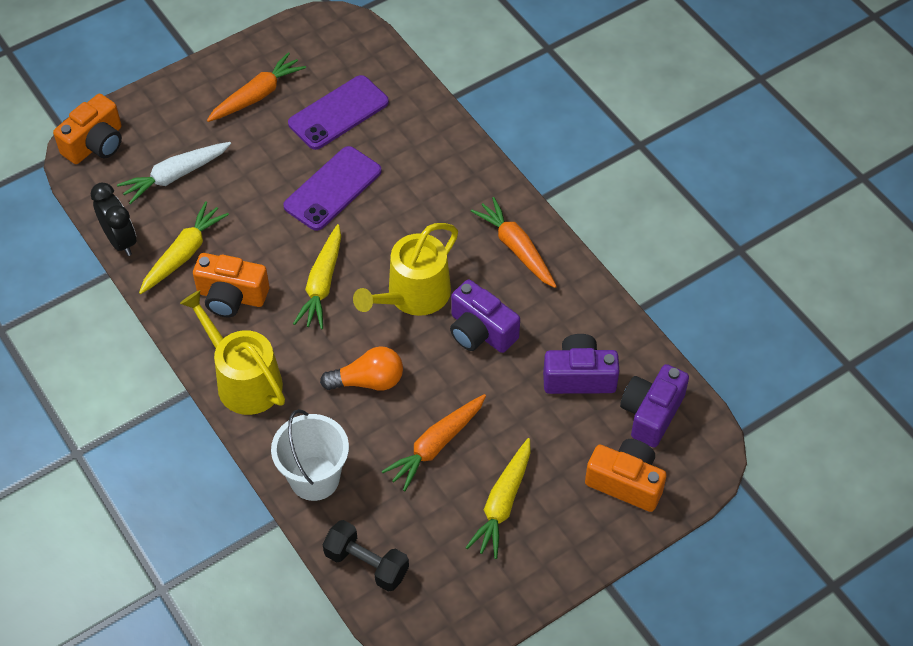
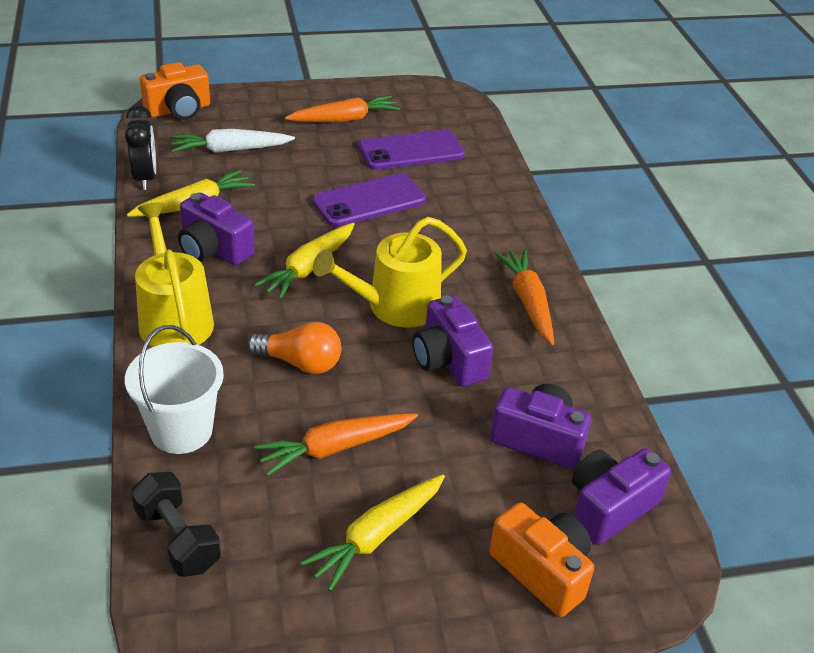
camera: 20 degrees right, 15 degrees down
(231, 296) = (213, 249): orange camera -> purple camera

